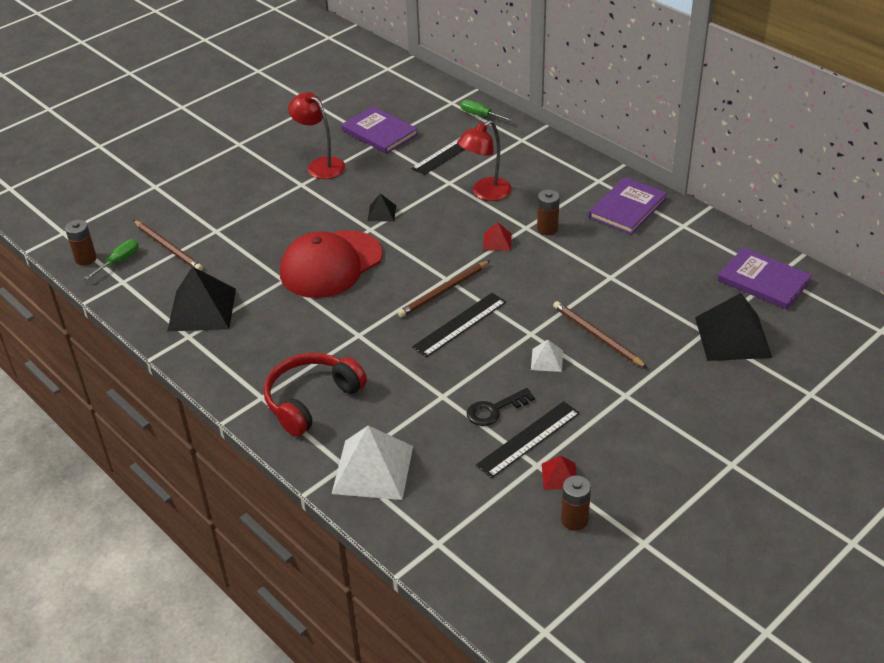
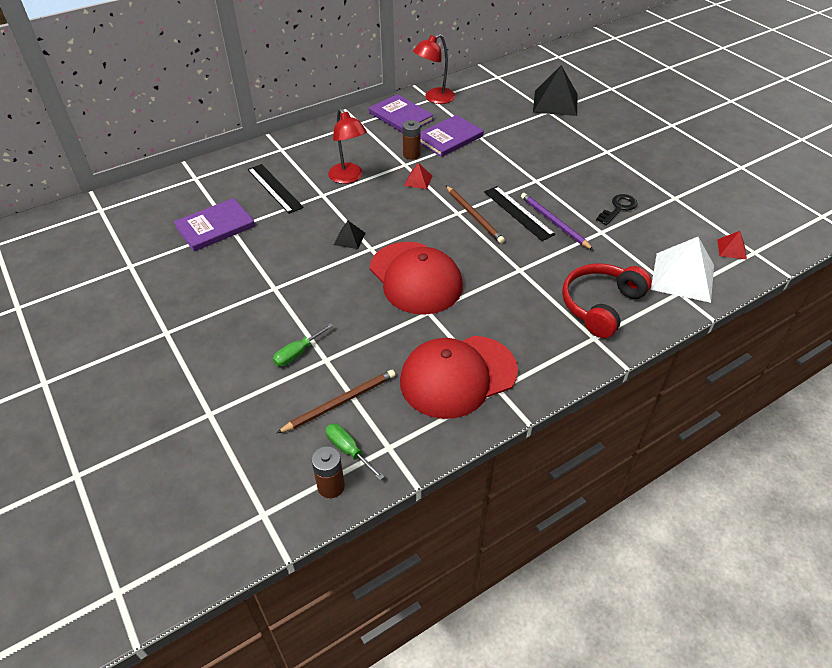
camera: 80 degrees left, 5 degrees up
(202, 309) = (458, 376): black pyramid -> red cap
(311, 400) = (600, 305): red headphones -> red headphones turned 75 degrees clockwise
(320, 165) = (248, 271): red lamp -> red lamp (434, 98)
(449, 355) = (554, 222): none -> purple pencil
(480, 115) = (228, 165): green screwdriver -> green screwdriver (297, 353)
(495, 410) = (618, 208): black key -> black key turned 120 degrees counterclockwise
(528, 439) = (649, 197): black ruler -> none
(547, 360) = (567, 177): white pyramid -> none
(559, 476) = (685, 190): red pyramid -> red pyramid (731, 249)
(574, 520) = (725, 190): brown battery -> none
(597, 336) = (544, 153): brown pencil -> none
(763, 281) = (502, 82): purple book -> purple book (449, 138)

